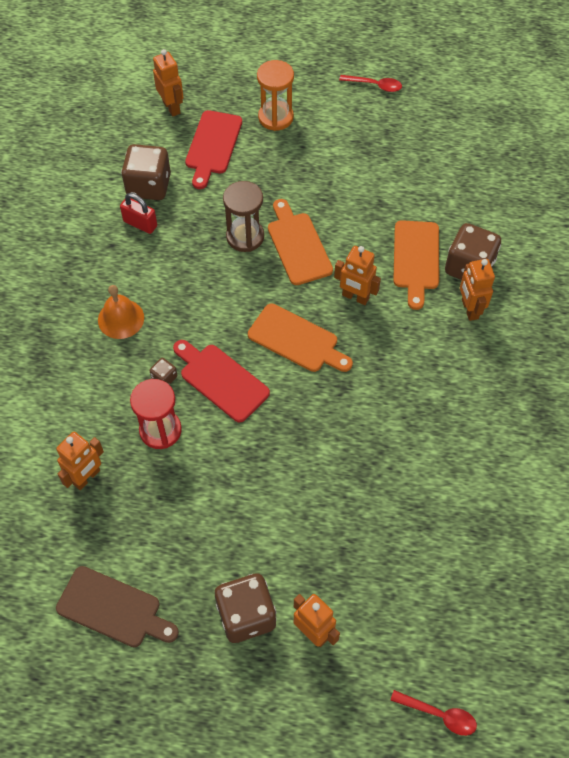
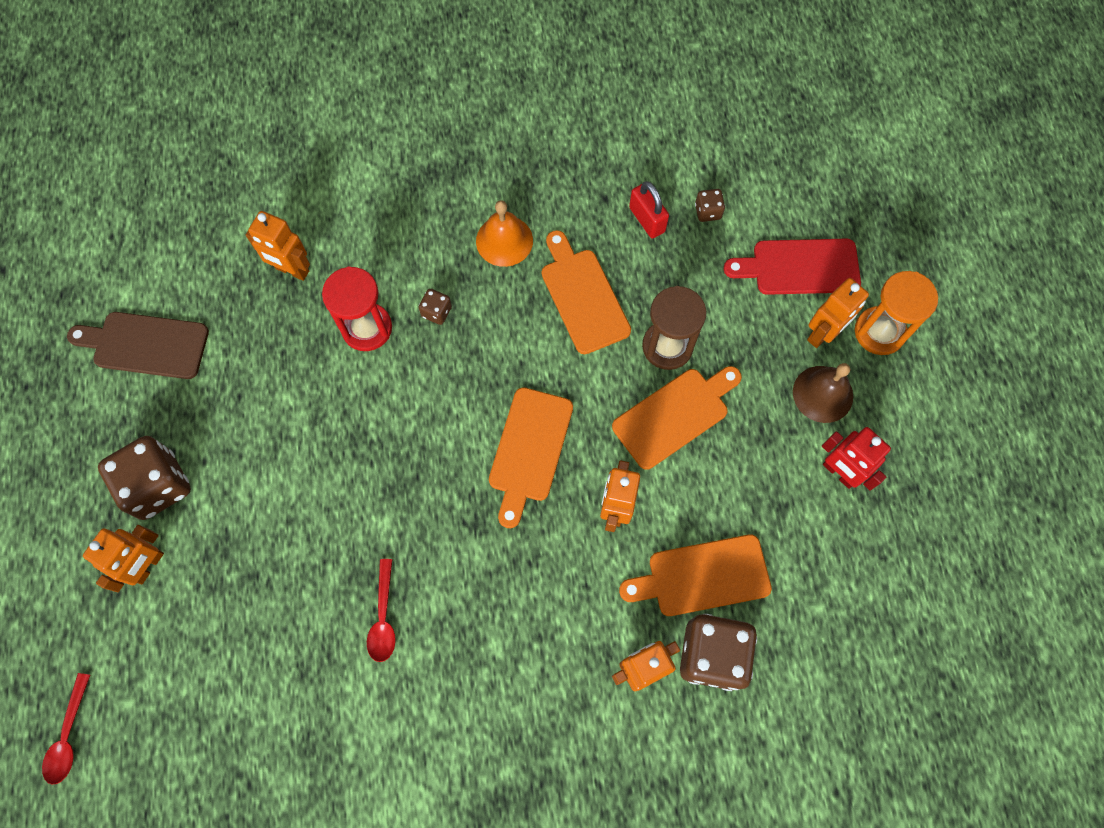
camera: 75 degrees right, 10 degrees up
(113, 608) = (145, 345): brown cutting board -> brown cutting board turned 90 degrees clockwise
(140, 224) = (647, 219): red padlock -> red padlock turned 45 degrees counterclockwise
(149, 186) = (707, 212): brown dice -> brown dice, size x0.46
(172, 107) = (844, 200): orange robot -> orange robot (822, 334)
(187, 278) = (582, 296): none -> orange cutting board
(221, 380) = (449, 376): red cutting board -> none
(309, 159) = (823, 394): none -> brown bell
(366, 166) = (839, 472): none -> red robot
(374, 85) = (994, 451): red spoon -> red spoon (383, 617)

